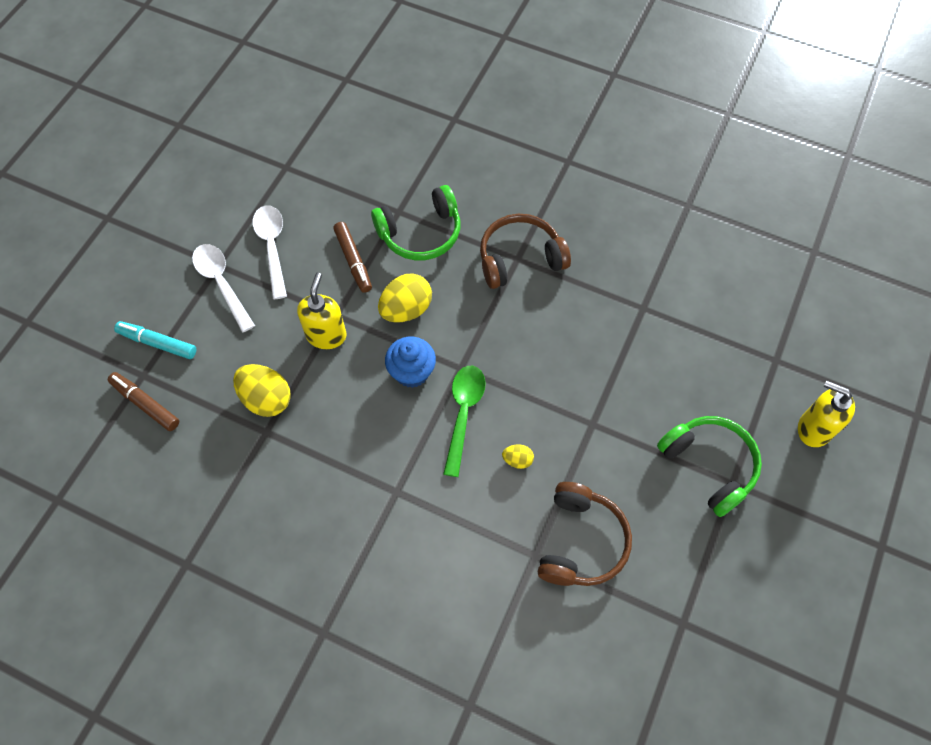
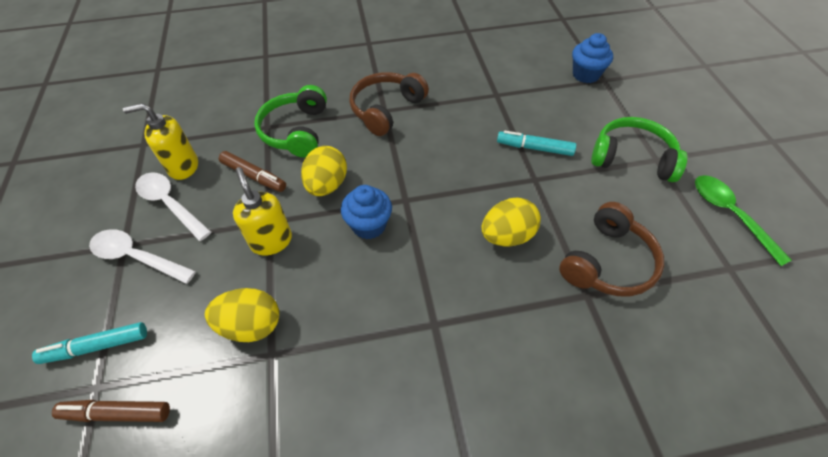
camera: 35 degrees left, 10 degrees down
(420, 233) = (296, 131): green headphones -> green headphones turned 150 degrees clockwise
(463, 414) = (436, 230): green spoon -> green spoon (730, 215)
(517, 460) = (507, 236): yellow egg -> yellow egg, size x1.99
(581, 542) = (607, 262): brown headphones -> brown headphones turned 60 degrees clockwise
(623, 392) = (534, 148): none -> turquoise marker
(762, 342) = (585, 75): none -> blue cupcake
(813, 429) = (664, 102): yellow soap dispenser -> yellow soap dispenser (183, 167)

